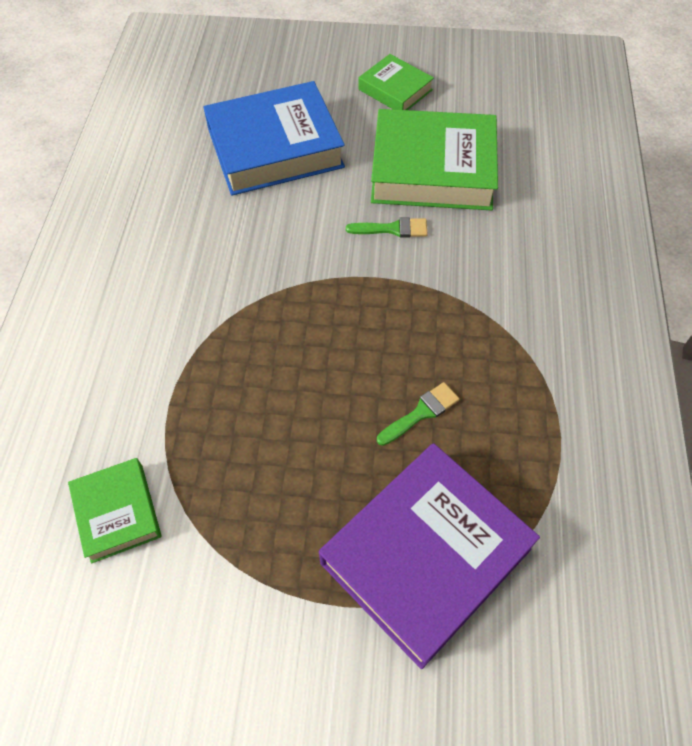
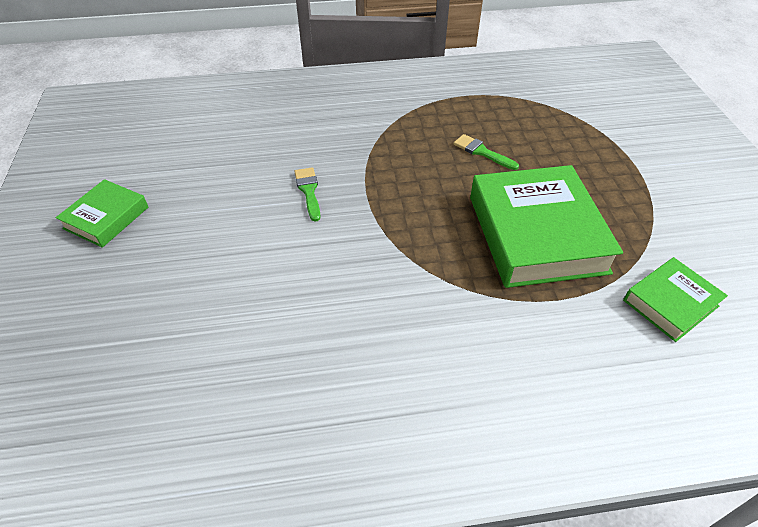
camera: 105 degrees left, 10 degrees down
(275, 148) = (203, 301): blue book -> none
(425, 556) = (580, 138): purple book -> none
(432, 169) = (229, 176): green book -> green book (536, 234)

